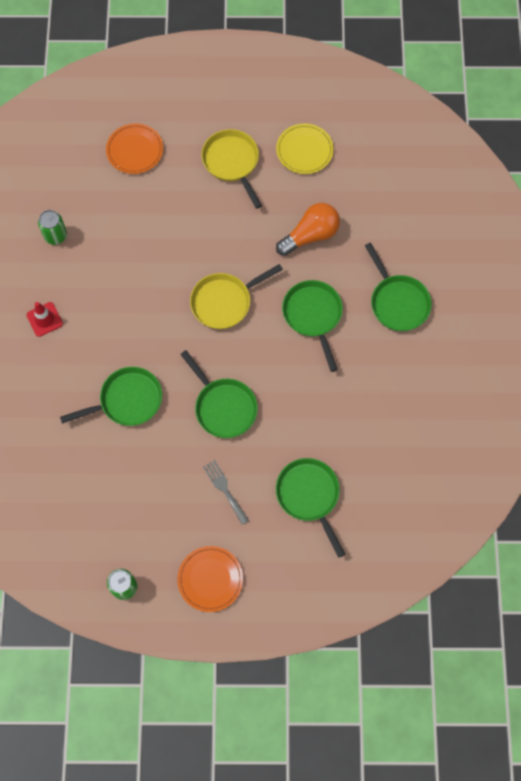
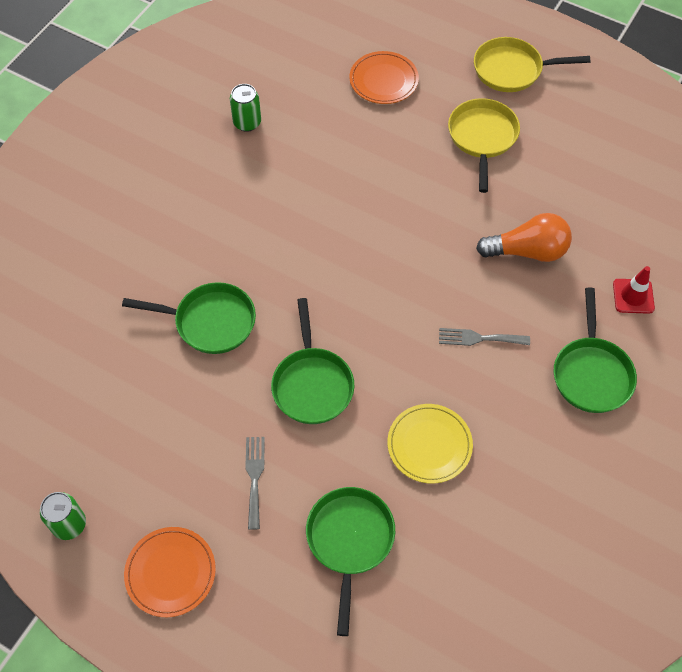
camera: 30 degrees right, 10 degrees down
(44, 319) = (180, 197): red traffic cone -> red traffic cone (633, 296)
(225, 302) = (385, 273): yellow pan -> yellow pan (512, 70)
(304, 150) = (572, 162): yellow plate -> yellow plate (429, 445)
(313, 316) = (479, 338): green pan -> grey fork

